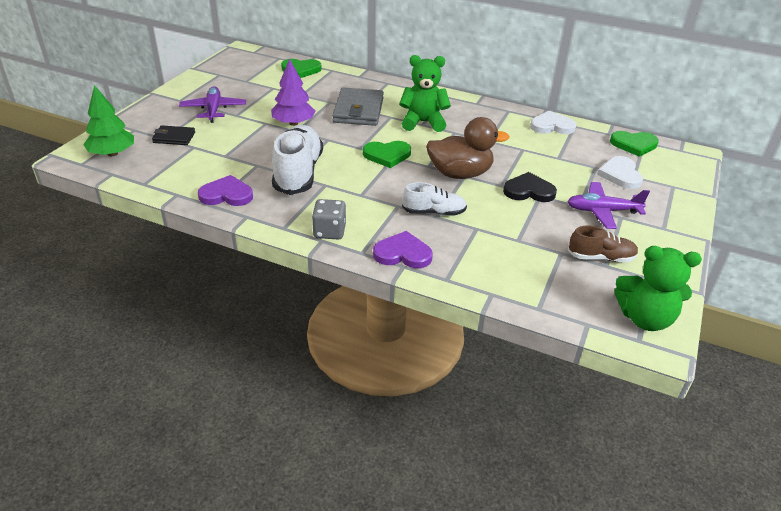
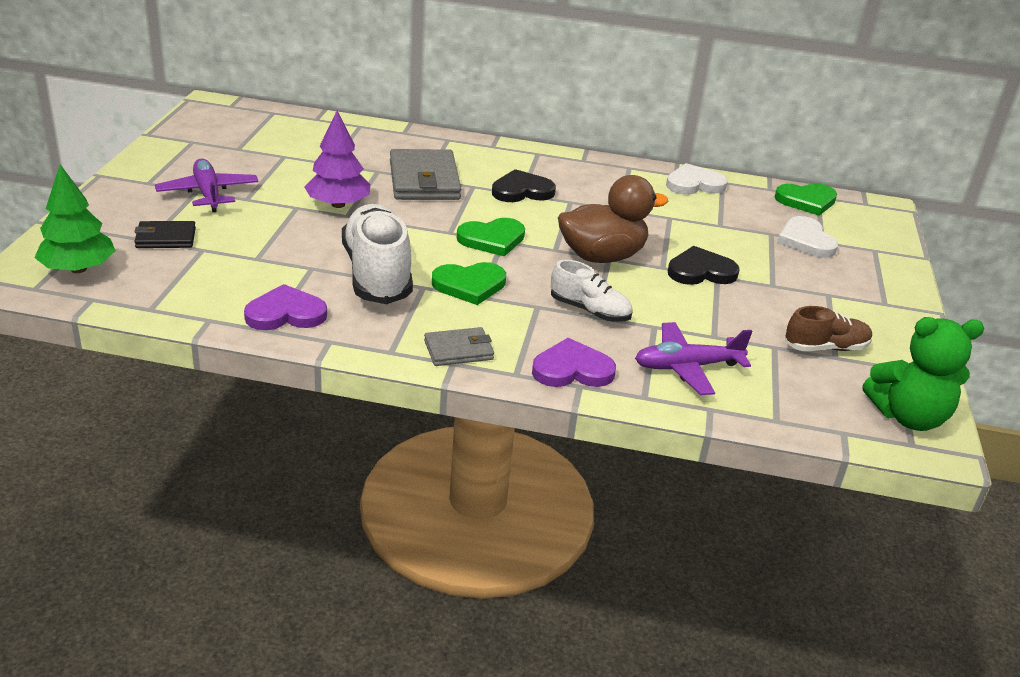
camera: 15 degrees left, 5 degrees down
(301, 70) = (314, 128): green heart -> green heart (469, 285)
(329, 231) = (458, 350): grey dice -> grey wallet
(423, 122) = (522, 191): green teddy bear -> black heart
(434, 212) = (590, 311): white shoe -> white shoe turned 45 degrees clockwise
(602, 211) = (803, 289): purple plane -> purple plane (687, 367)

